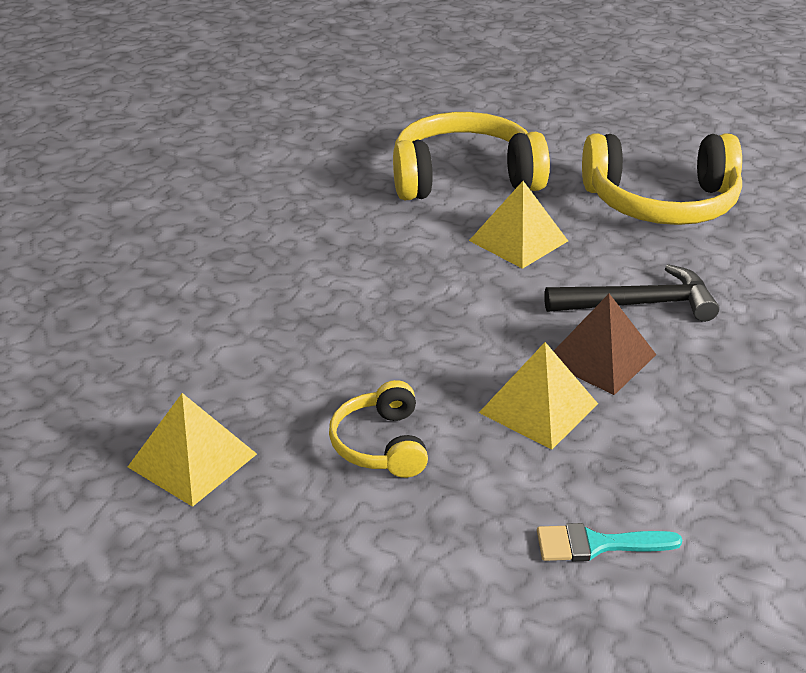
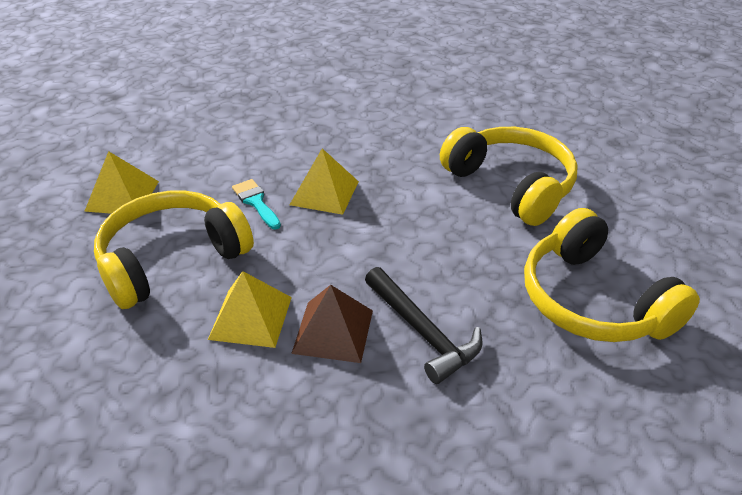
camera: 60 degrees right, 5 degrees up
(381, 444) = (171, 259): yellow headphones -> yellow headphones, size x1.92
(518, 240) = (452, 239): yellow pyramid -> yellow pyramid (324, 193)
(596, 544) = (115, 396): turquoise brush -> turquoise brush (256, 202)

